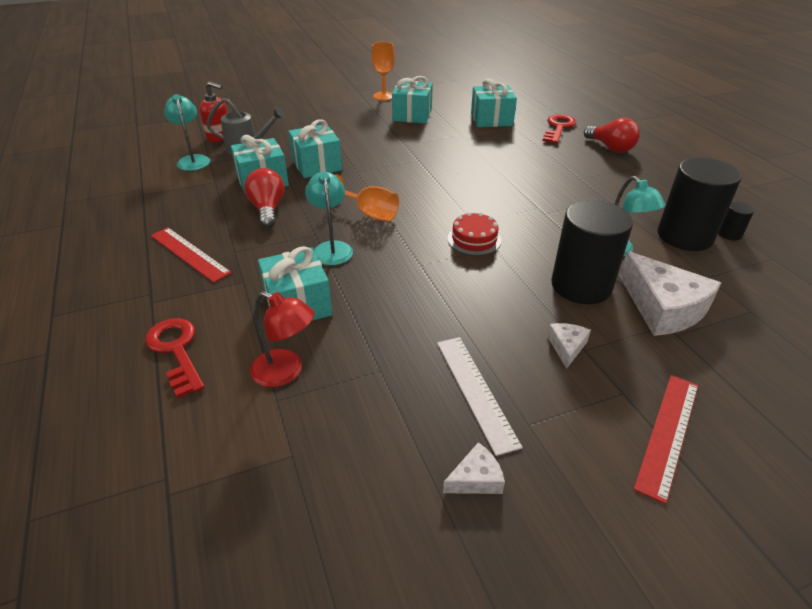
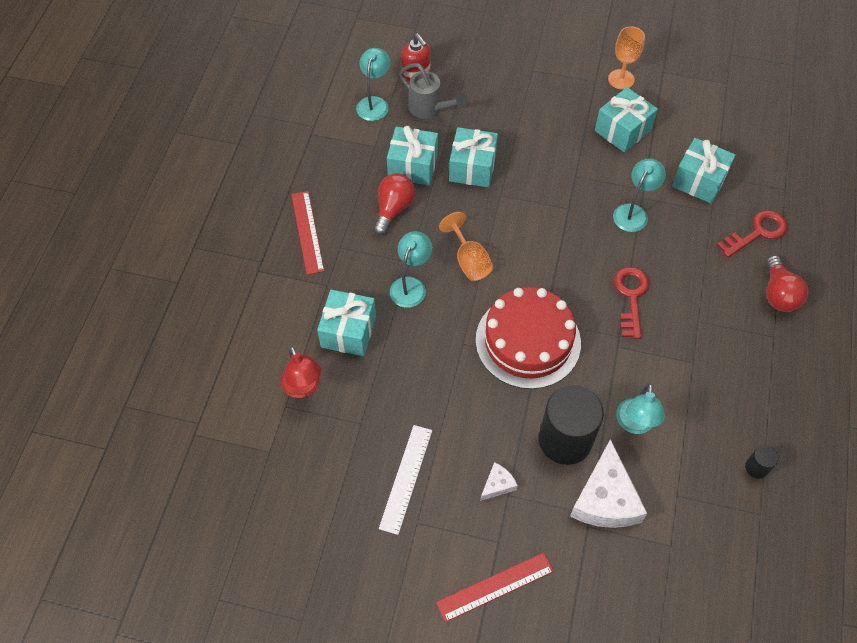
camera: 35 degrees right, 20 degrees up
(176, 351) = (250, 328): red key -> red key (631, 297)
(467, 146) = (633, 212): none -> turquoise lamp
(474, 239) = (528, 341): red cake -> red cake, size x2.07
(476, 479) = (355, 534): white cheese -> none
(685, 236) = (712, 445): black cylinder -> none

